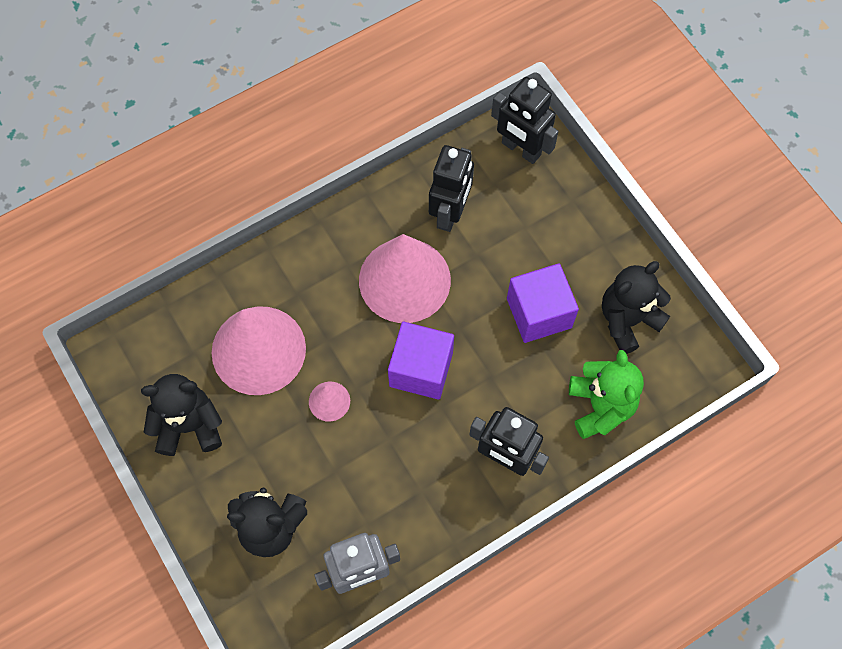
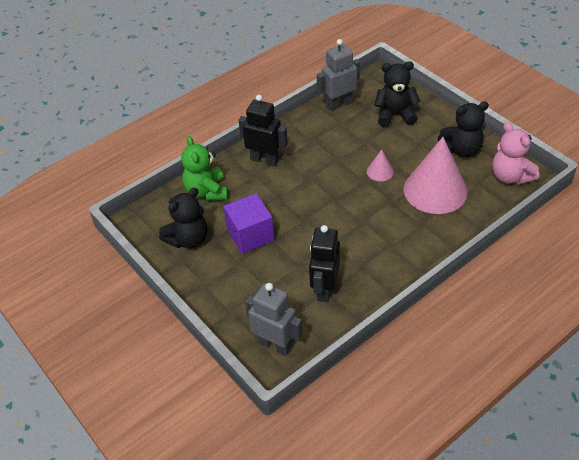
camera: 175 degrees right, 20 degrees down
(140, 357) = (510, 176): none -> pink teddy bear
(404, 280) = (348, 242): pink cone -> none
(421, 369) = (325, 194): purple cube -> none
(520, 149) = (275, 344): black robot -> grey robot

